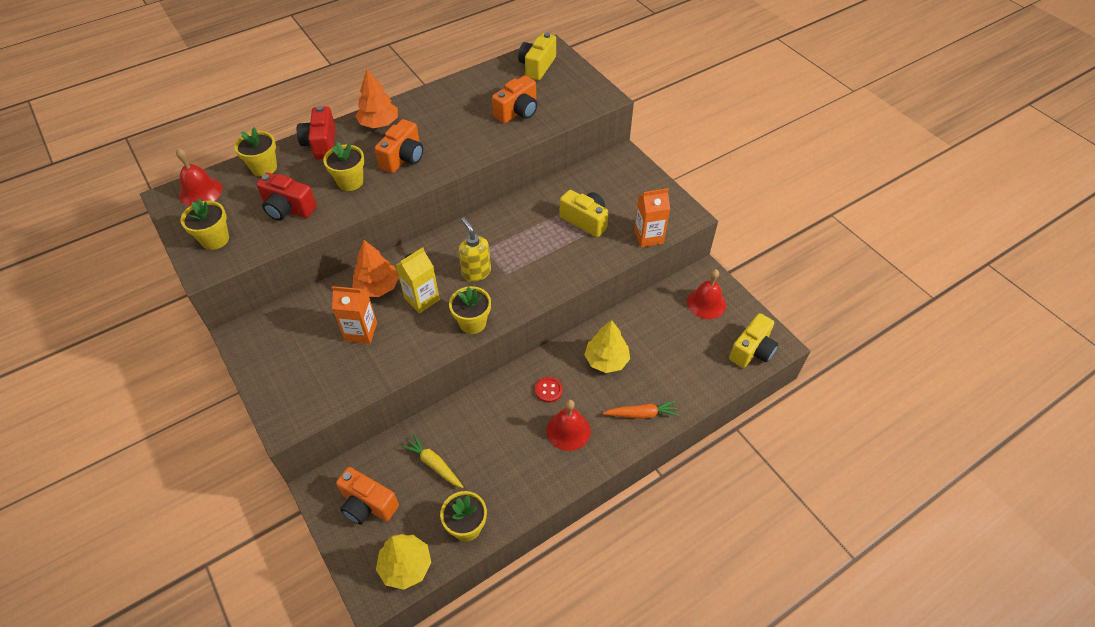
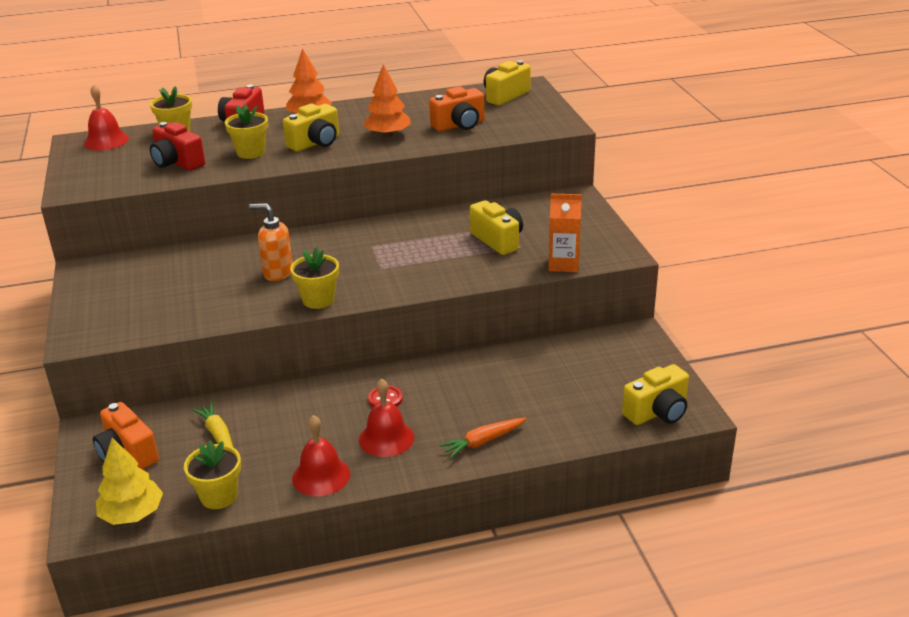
camera: 20 degrees right, 20 degrees down
(215, 239) = (94, 173): yellow flower pot -> none
(361, 332) = (198, 287): orange carton -> none
(377, 287) = (239, 256): orange tree -> orange tree (388, 135)
(403, 158) = (315, 143): orange camera -> yellow camera
(422, 299) = (277, 273): yellow carton -> orange soap dispenser
(476, 272) = (349, 262): yellow soap dispenser -> none
(606, 360) = (469, 386): yellow tree -> none
(641, 414) = (483, 442): orange carrot -> orange carrot turned 135 degrees clockwise
(706, 303) = (623, 359): red bell -> red bell (321, 476)

